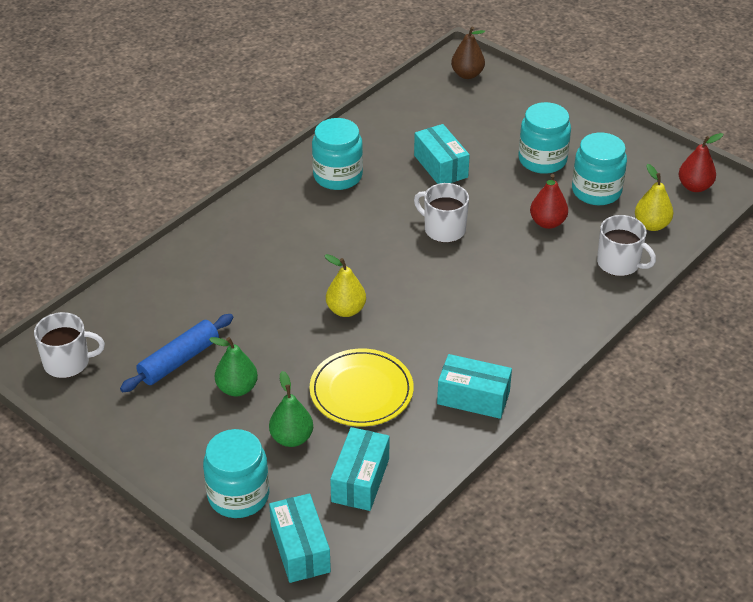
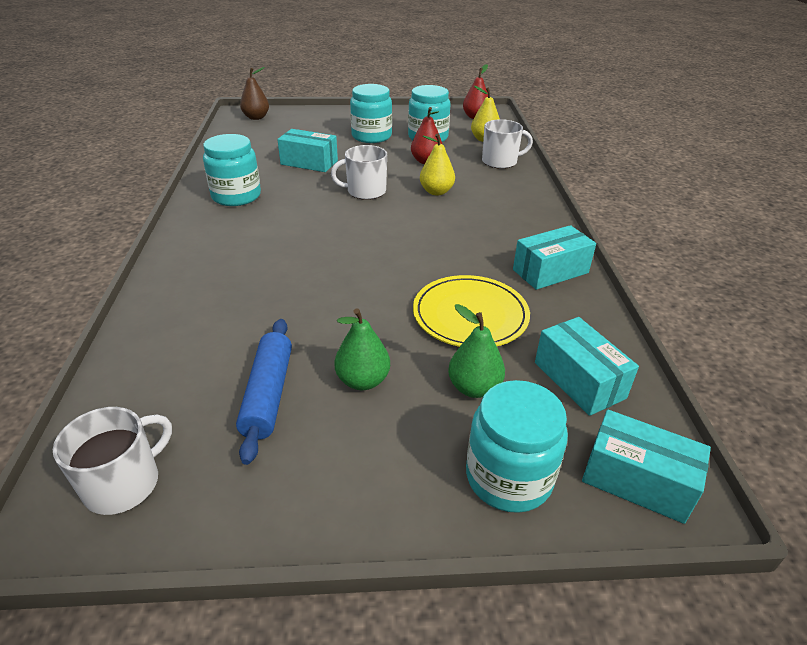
camera: 45 degrees left, 5 degrees down
(346, 310) = (370, 269): yellow pear -> yellow pear (436, 192)

